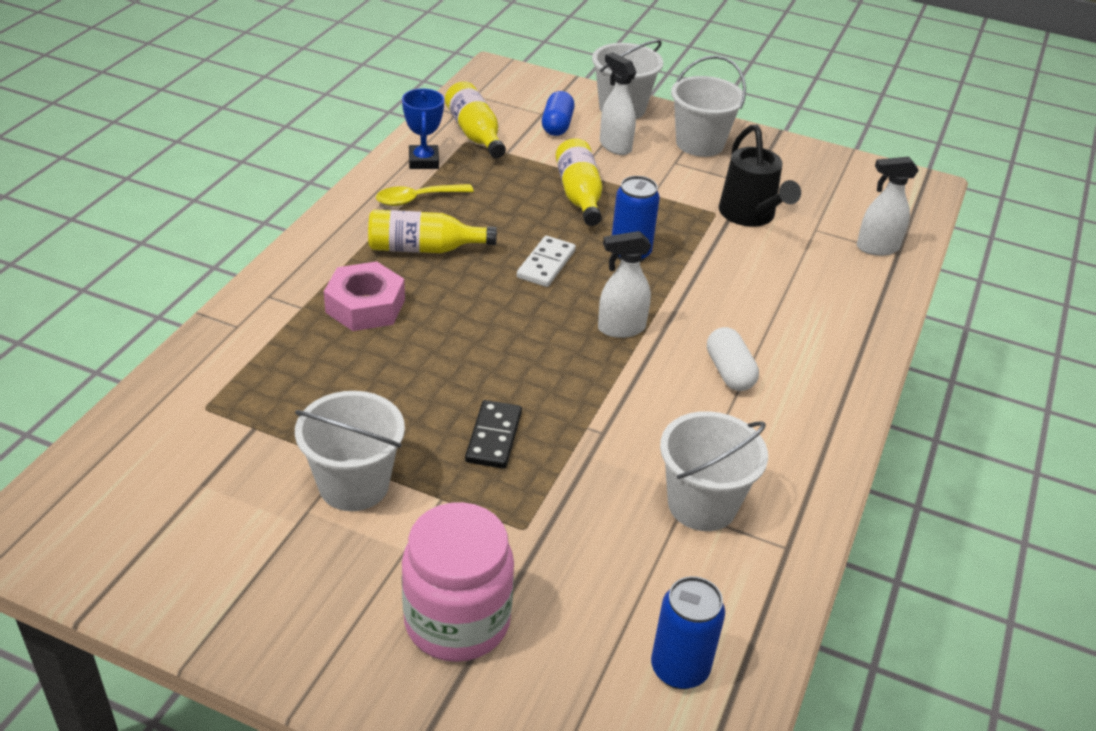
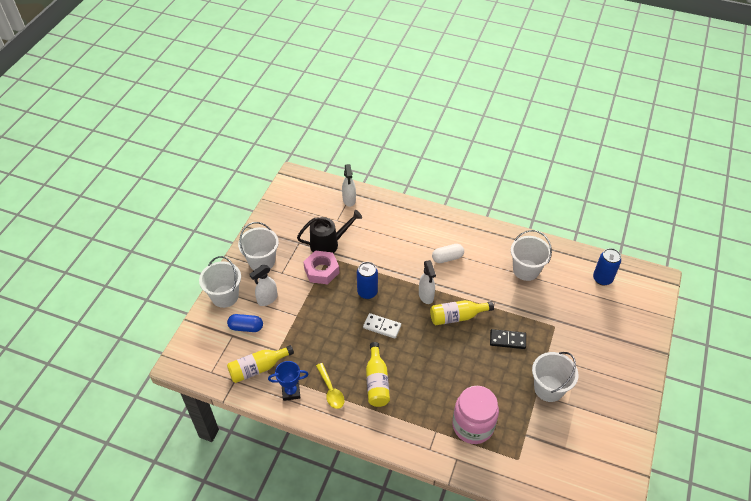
camera: 90 degrees left, 10 degrees up
(365, 306) = (429, 402): pink nut -> pink nut (321, 271)
(457, 621) = (604, 344): pink jar -> pink jar (473, 425)
(579, 195) = (318, 314): yellow bottle -> yellow bottle (457, 317)

